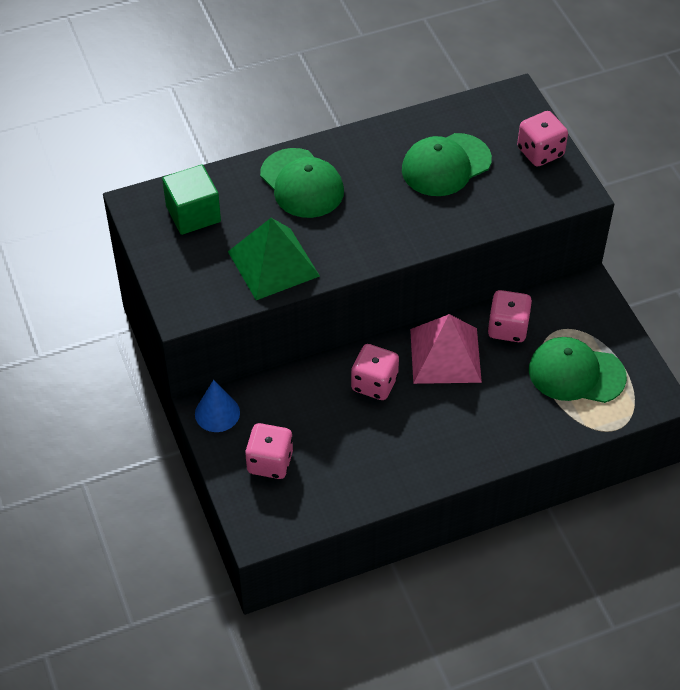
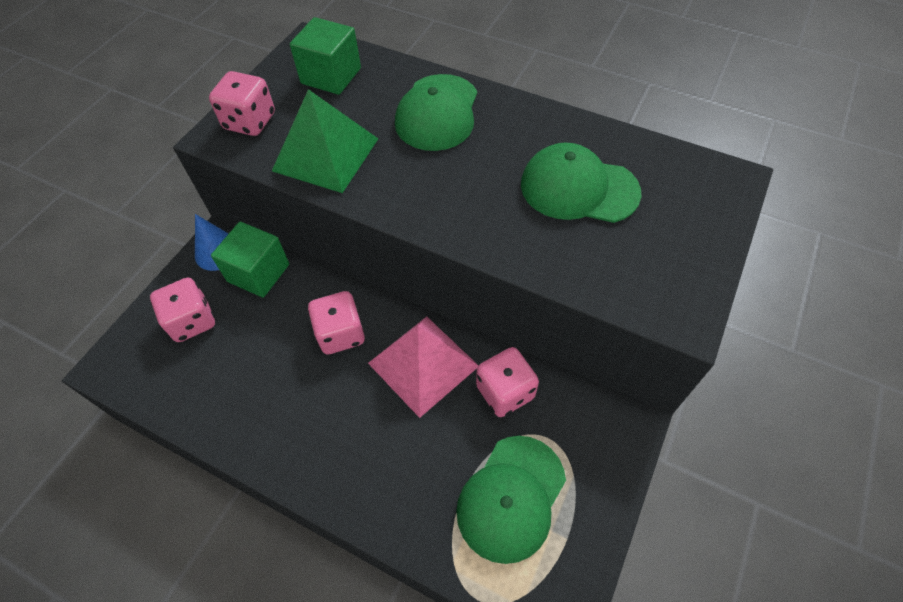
camera: 50 degrees right, 5 degrees up
(267, 399) = (258, 273): none -> green cube
(540, 152) = (691, 247): pink dice -> pink dice (250, 122)
(576, 373) = (511, 497): green cap -> green cap turned 120 degrees counterclockwise

